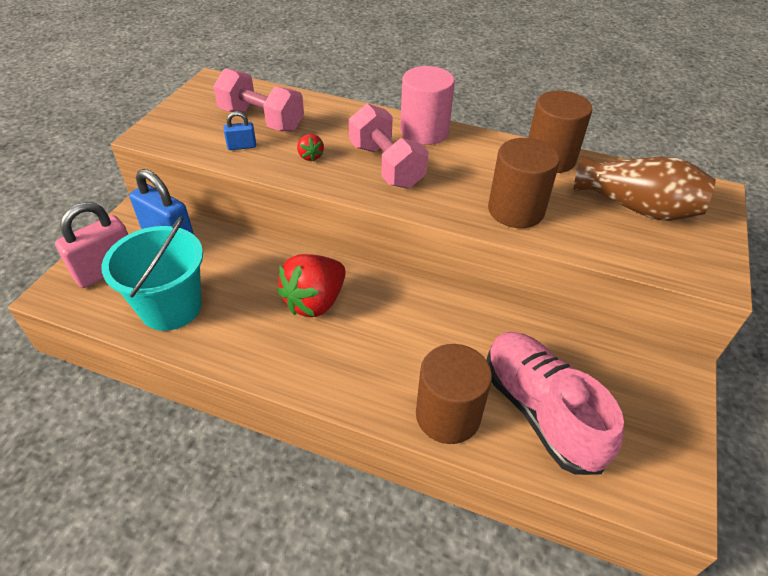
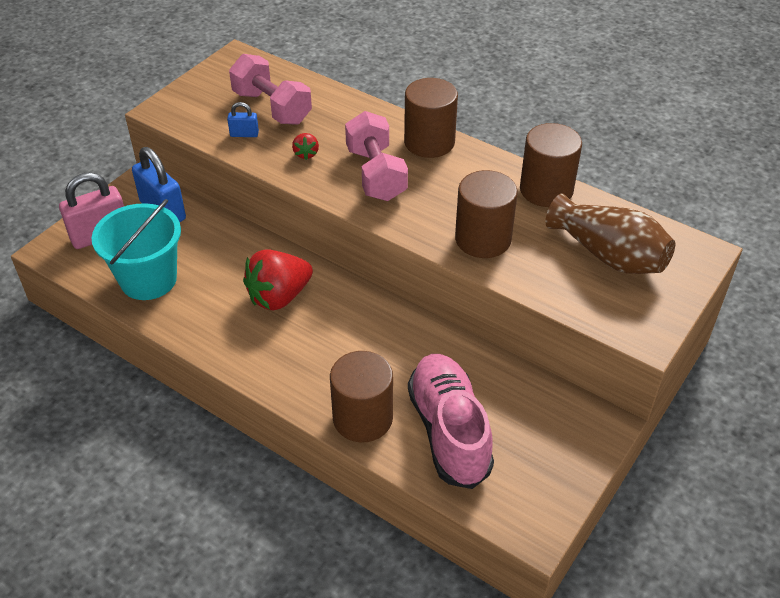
camera: 15 degrees right, 0 degrees up
(424, 132) = (429, 142): pink cylinder -> brown cylinder

